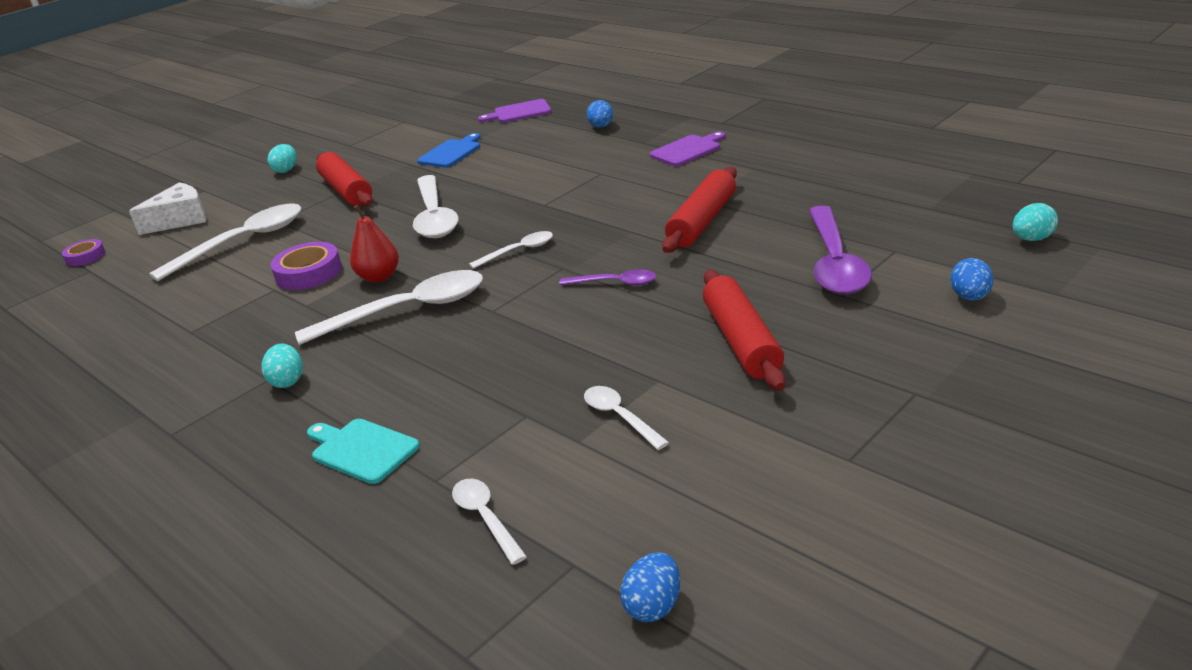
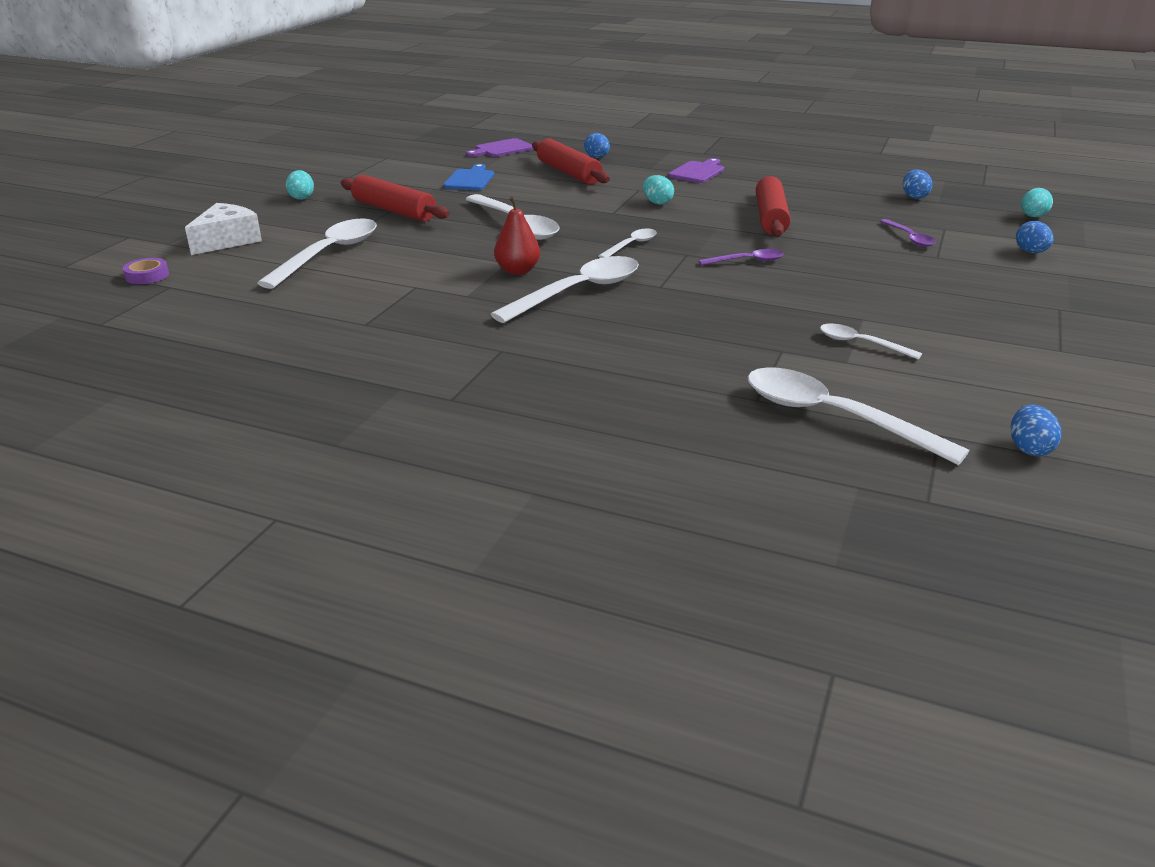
camera: 25 degrees left, 0 degrees up
(287, 381) = (524, 350): turquoise egg -> turquoise egg (657, 203)
(308, 273) = (438, 272): purple tape -> none
(361, 450) = (663, 388): turquoise cutting board -> none
(485, 518) = (832, 417): white spoon -> white spoon, size x1.95
(742, 341) = (897, 289): red rolling pin -> red rolling pin (569, 173)
(835, 263) = (909, 238): purple spoon -> purple spoon, size x0.51
(905, 199) = (914, 197): none -> blue egg

